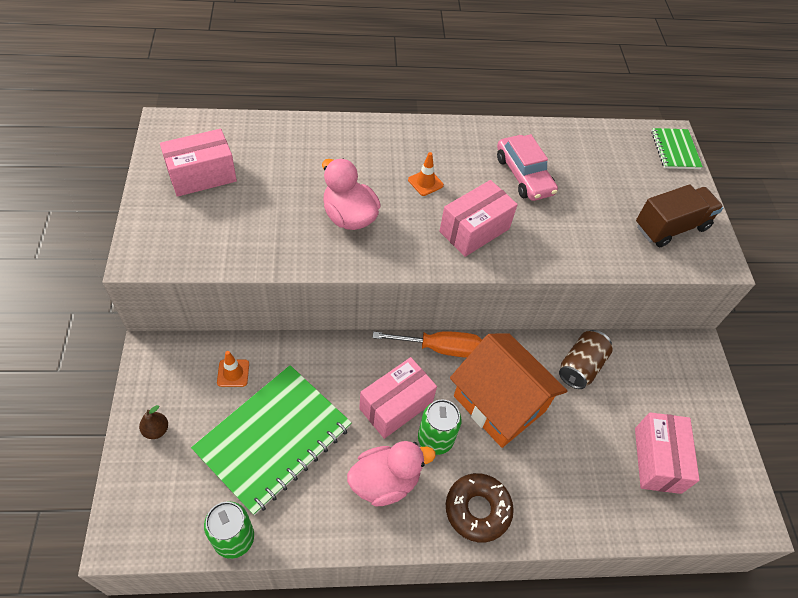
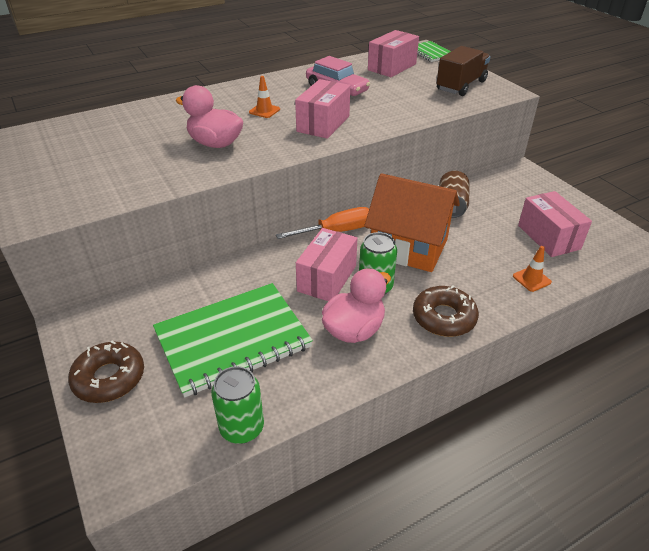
camera: 20 degrees left, 15 degrees down
(156, 430) = (109, 378): brown pear -> brown donut
(202, 175) = (62, 156): pink box -> pink box (392, 67)
(233, 373) = (163, 309): orange traffic cone -> orange traffic cone (531, 279)
(274, 439) = (233, 340): green notebook -> green notebook turned 45 degrees clockwise

